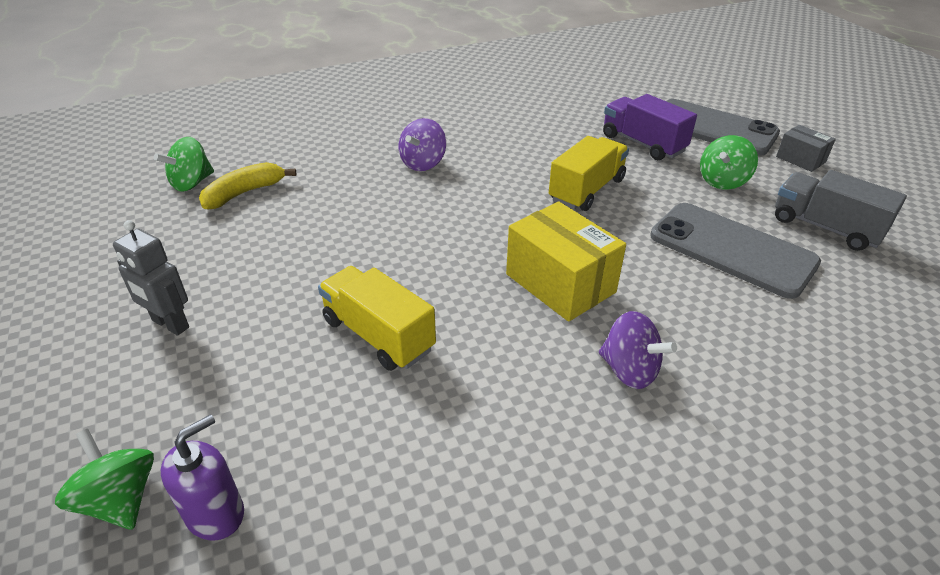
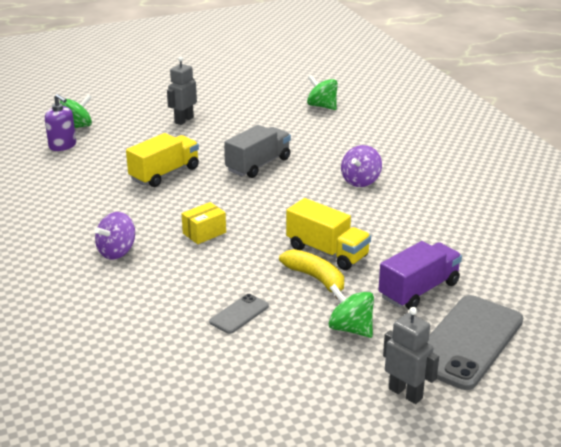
camera: 90 degrees right, 10 degrees down
(244, 193) = (311, 123): yellow banana -> yellow banana (316, 279)
(423, 163) = (360, 181): purple spinning top -> purple spinning top turned 90 degrees counterclockwise
(560, 283) = (204, 233): yellow box -> yellow box, size x0.55
(732, 249) = (239, 314): grey phone -> grey phone, size x0.47
(800, 159) = (405, 393): grey box -> grey robot
(825, 227) = (271, 376): grey truck -> grey truck (258, 165)

